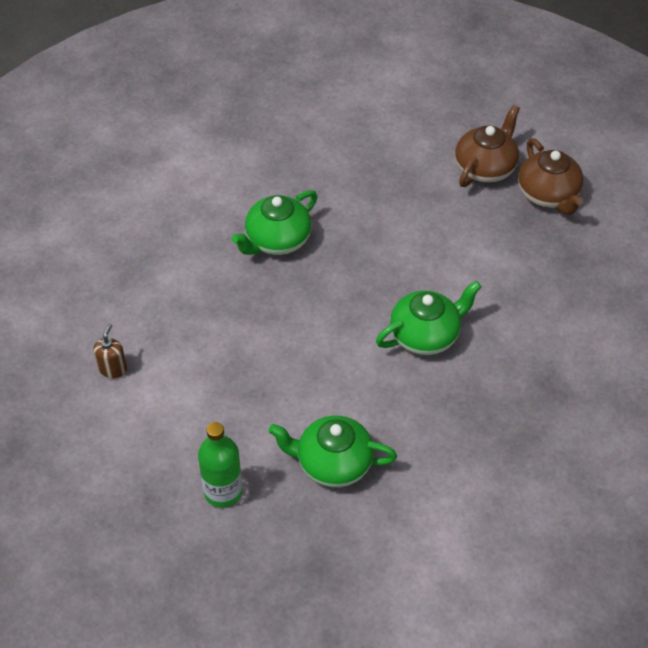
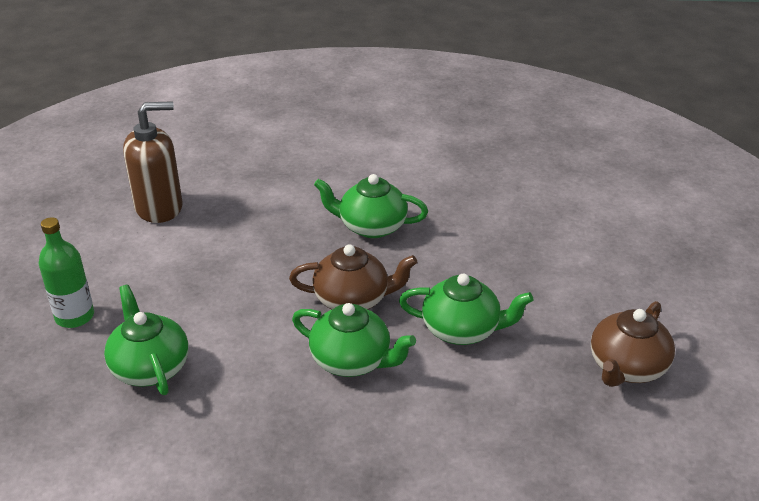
camera: 55 degrees right, 15 degrees down
(113, 369) = (159, 207): brown soap dispenser -> brown soap dispenser, size x2.17
(444, 256) = (462, 330): none -> green teapot
(485, 168) = (605, 308): brown teapot -> brown teapot (353, 299)

